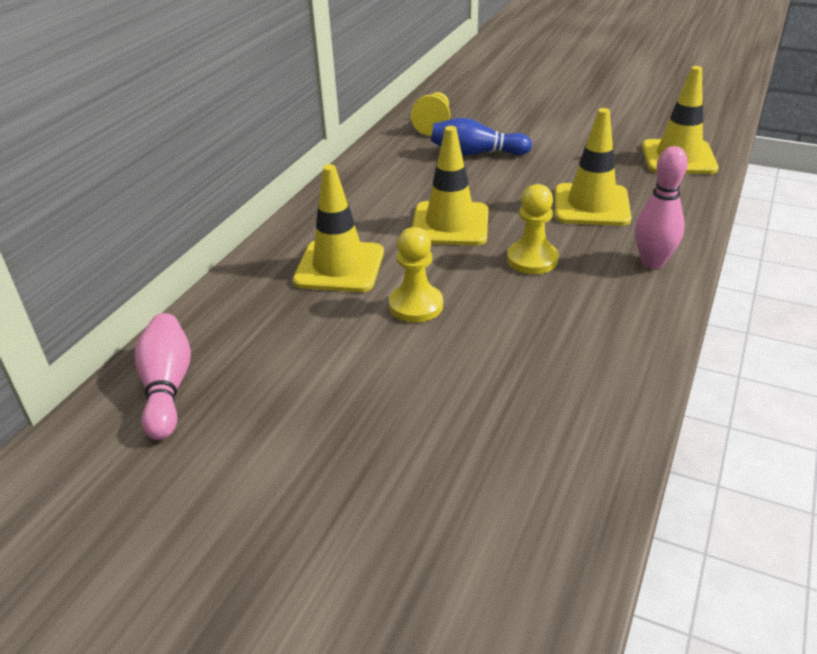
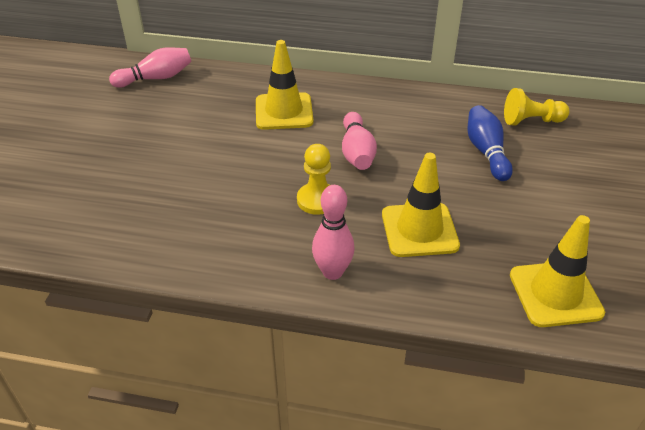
camera: 75 degrees right, 5 degrees up
(416, 305) = (245, 151): yellow pawn -> none
(450, 224) = (357, 152): yellow traffic cone -> pink bowling pin

